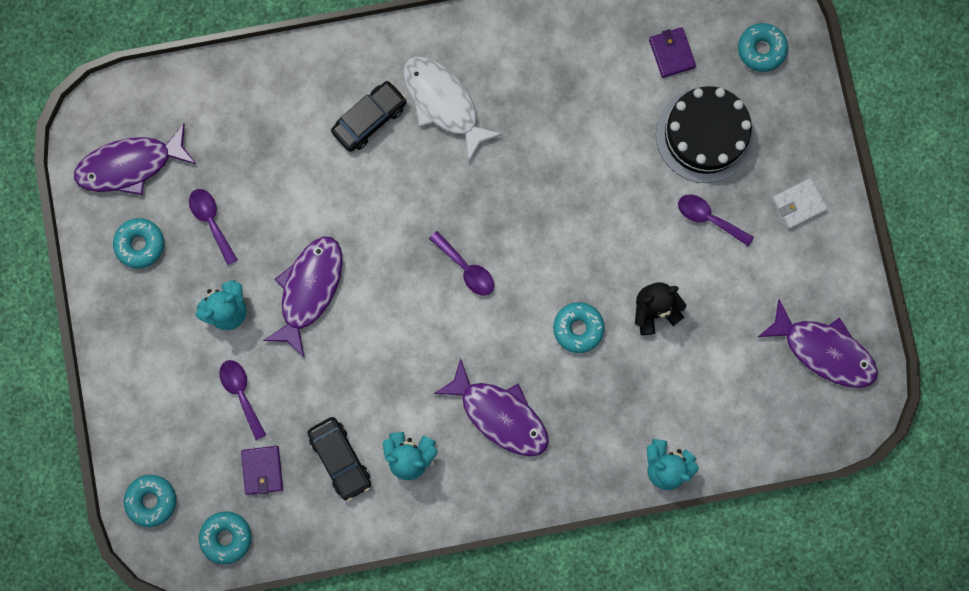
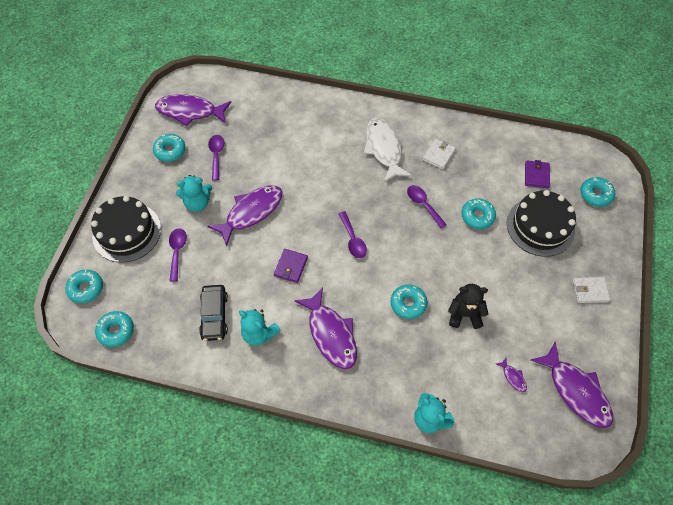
camera: 25 degrees right, 20 degrees down
(156, 397) = (127, 232): none -> black cake
(262, 470) = (163, 301): purple wallet -> purple wallet (291, 267)
(369, 119) = (336, 140): black car -> none
(524, 79) = (438, 155): none -> white wallet
(616, 157) = (477, 216): none -> turquoise donut
(709, 218) = (524, 274): purple spoon -> purple spoon (423, 205)
(744, 367) = (513, 377): none -> purple fish

